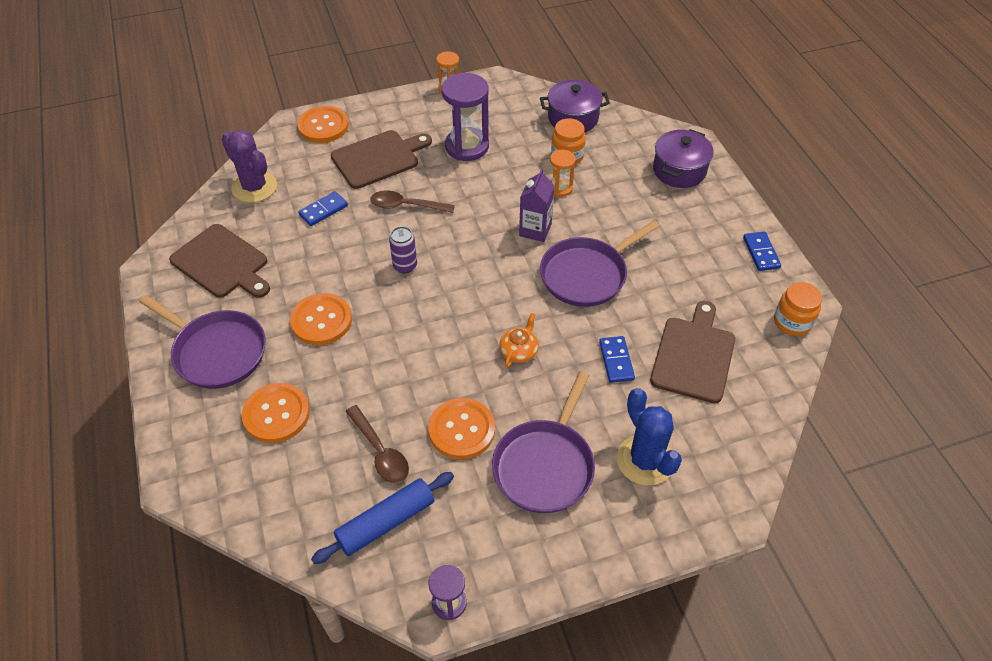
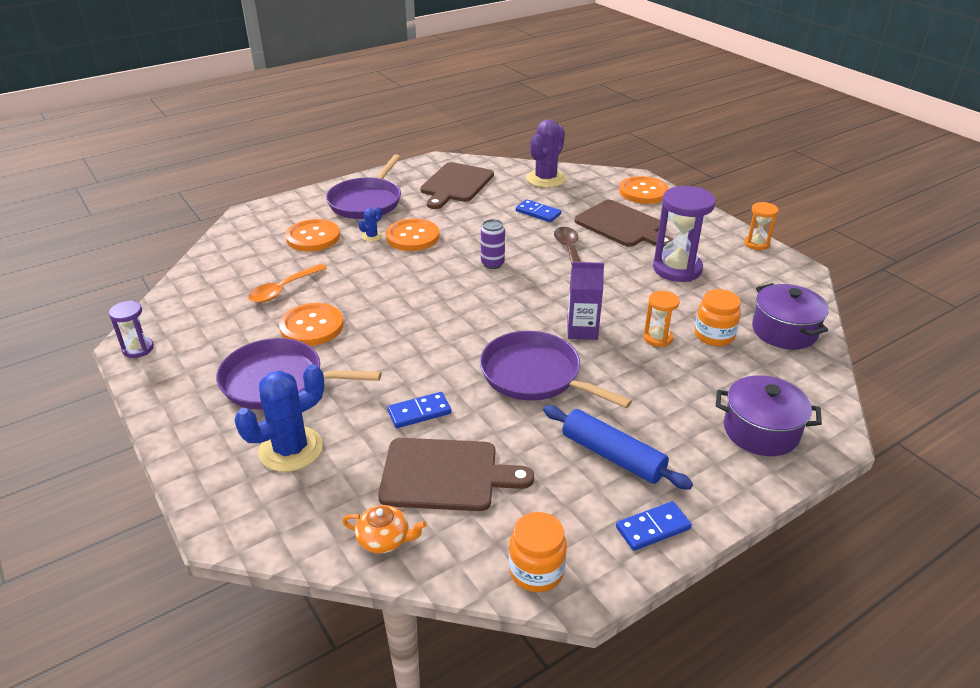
camera: 75 degrees right, 15 degrees down
(303, 357) = (372, 236): none -> blue cactus
(380, 452) = (283, 289): brown spoon -> orange spoon
(386, 522) = (215, 305): blue rolling pin -> blue rolling pin (612, 456)
(519, 351) = (412, 345): orange teapot -> orange teapot (384, 539)

